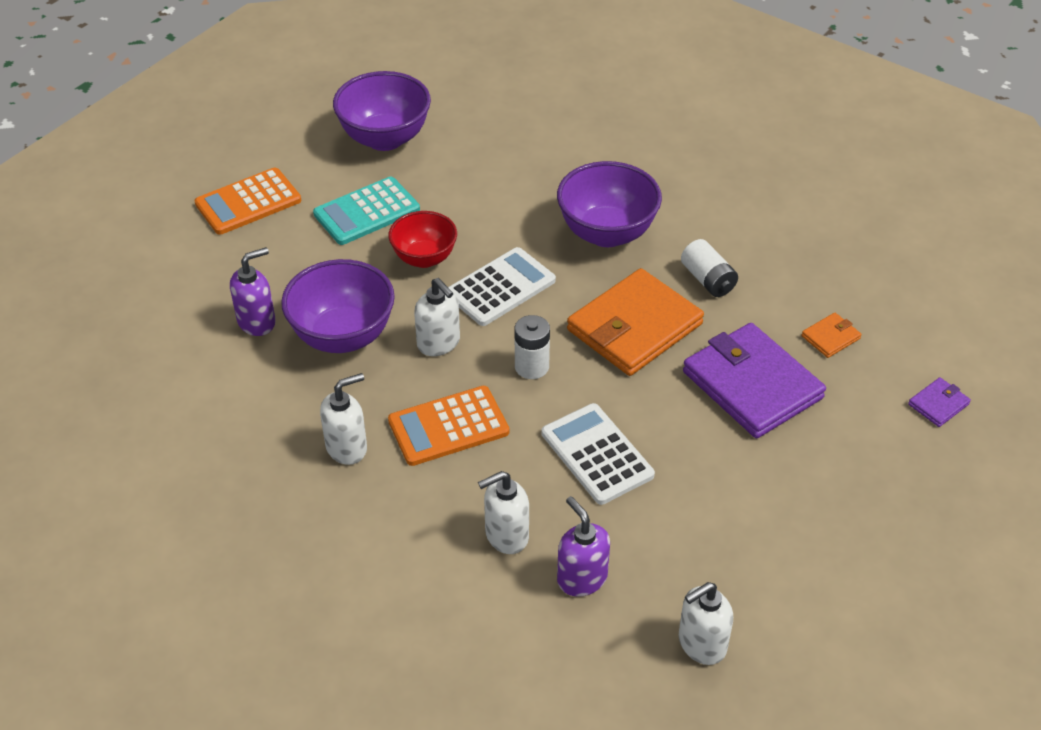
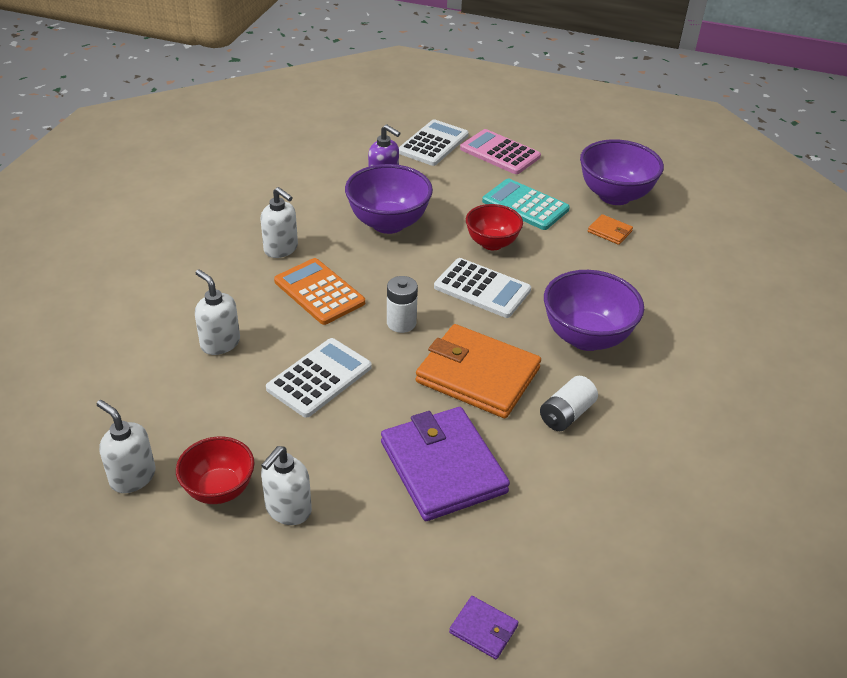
camera: 70 degrees right, 5 degrees down
(192, 255) = (433, 144): none -> white calculator
(248, 202) = (500, 153): orange calculator -> pink calculator
(439, 343) = (403, 269): white soap dispenser -> white soap dispenser (288, 510)
(581, 578) = (187, 392): purple soap dispenser -> none
(738, 567) = (219, 489): none -> red bowl
(752, 385) = (443, 467): purple wallet -> purple wallet turned 60 degrees counterclockwise
(830, 337) = (537, 520): orange wallet -> orange wallet (609, 231)

